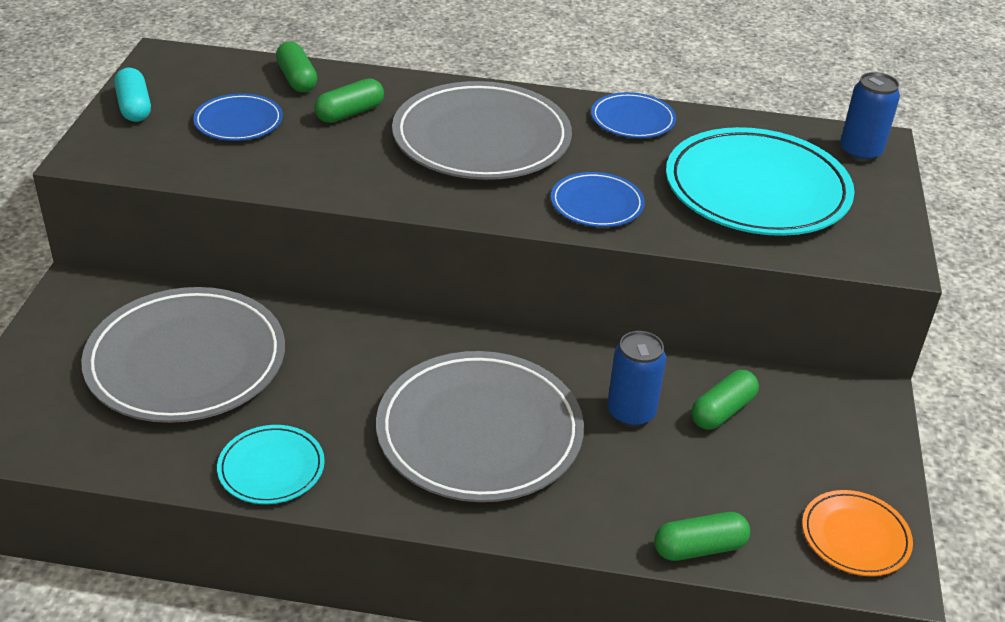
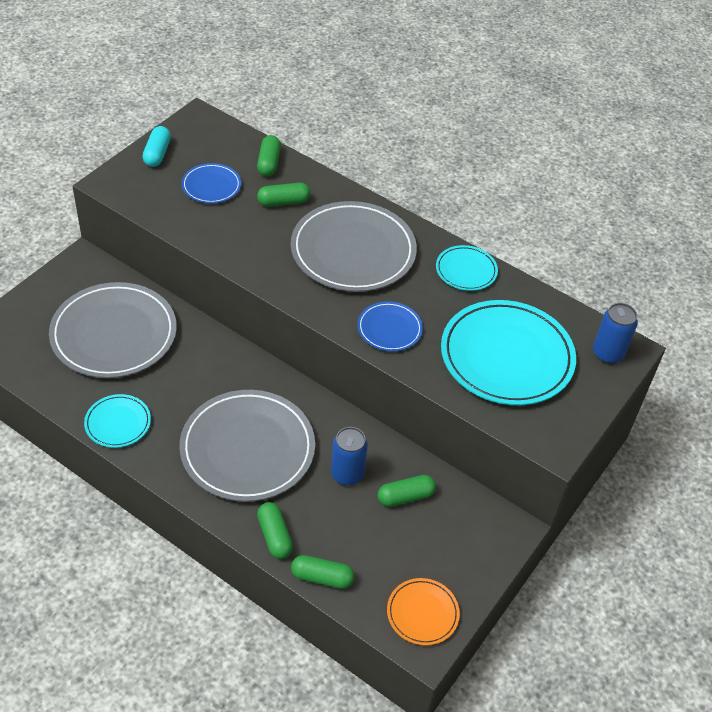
camera: 25 degrees right, 10 degrees up
(598, 523) = (274, 536): none -> green capsule
(632, 120) = (466, 270): blue plate -> turquoise plate

